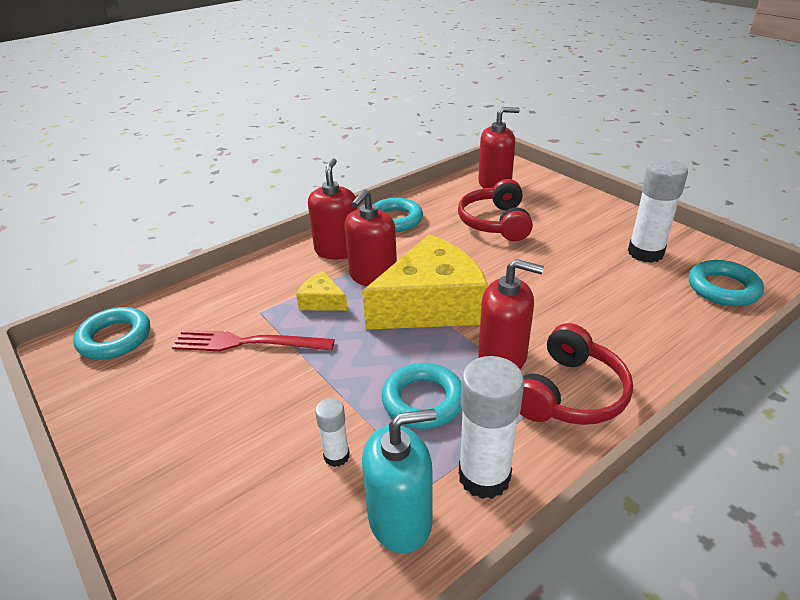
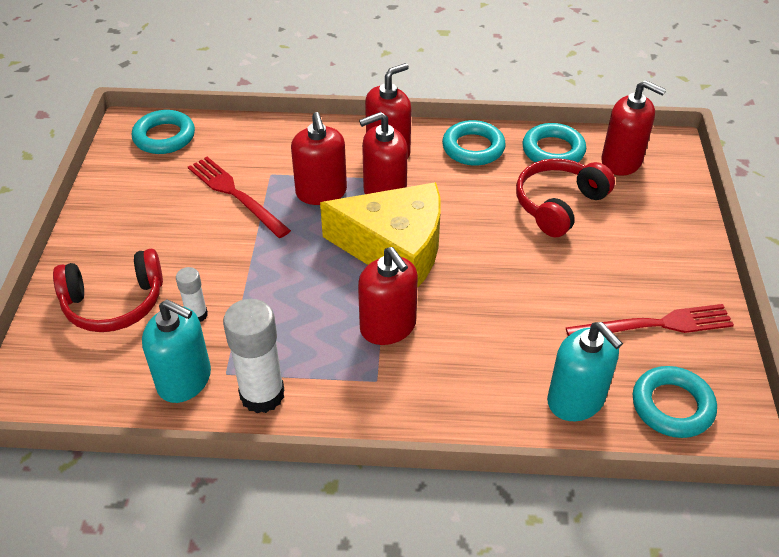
camera: 40 degrees right, 10 degrees up
(322, 301) = (321, 192): yellow cheese -> red soap dispenser
(423, 400) = (291, 318): turquoise ring -> turquoise ring (553, 151)
(569, 393) = (395, 388): red headphones -> red headphones (114, 303)
(645, 253) = (655, 325): white glue stick -> red fork
(677, 320) = (576, 400): none -> turquoise soap dispenser

